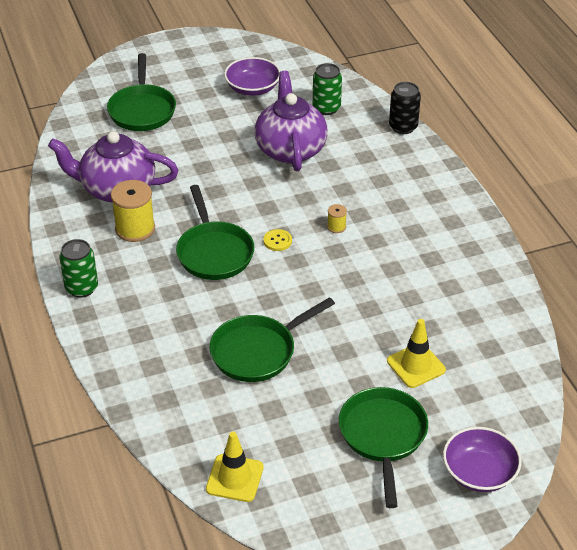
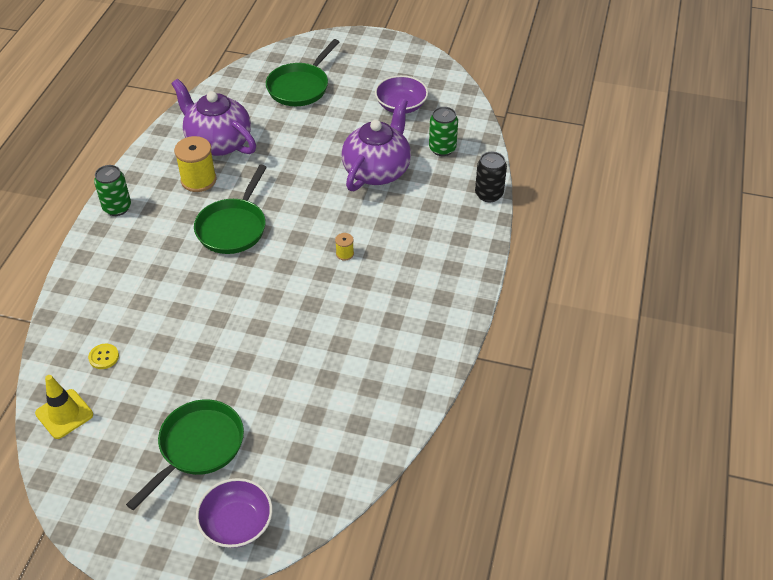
camera: 35 degrees right, 5 degrees up
(257, 351) = (182, 324): green pan -> none
(277, 241) = (288, 242): yellow button -> yellow button (104, 357)
(416, 365) = (283, 404): yellow traffic cone -> none

